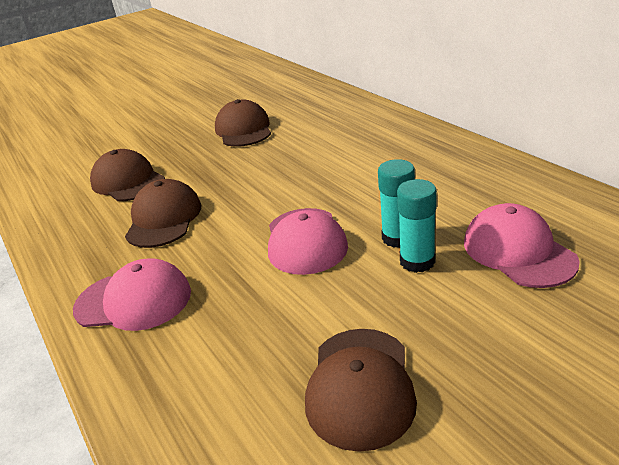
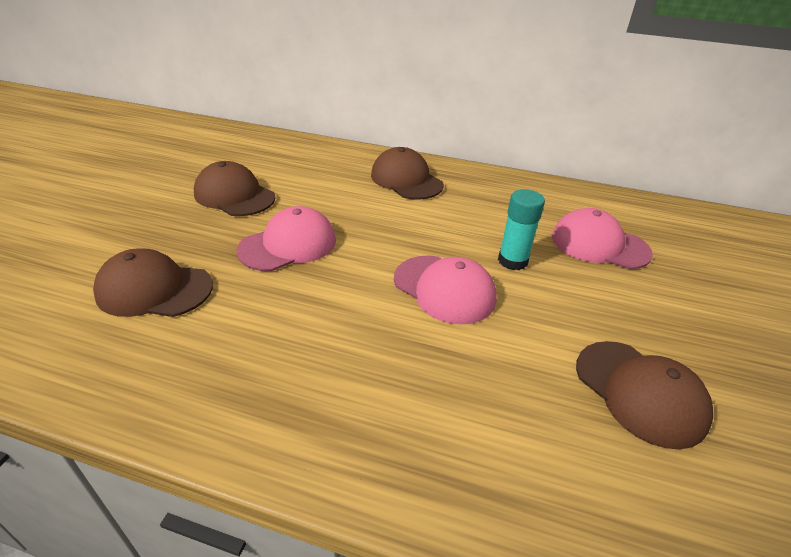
camera: 45 degrees left, 5 degrees up
(133, 300) = (351, 419): pink cap -> pink cap (288, 245)
(164, 219) = (265, 317): brown cap -> brown cap (406, 180)
(417, 261) = (549, 275): turquoise glue stick -> none

